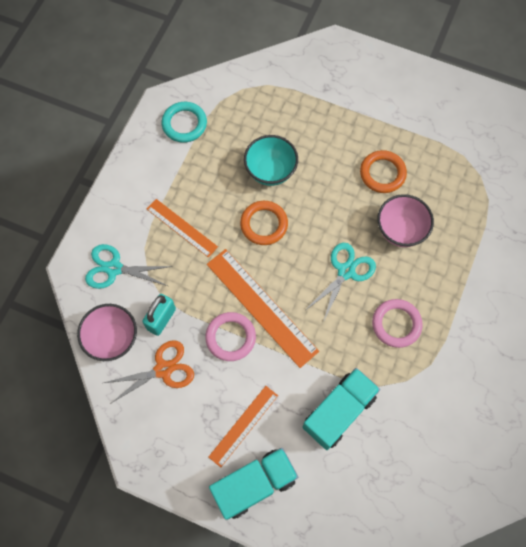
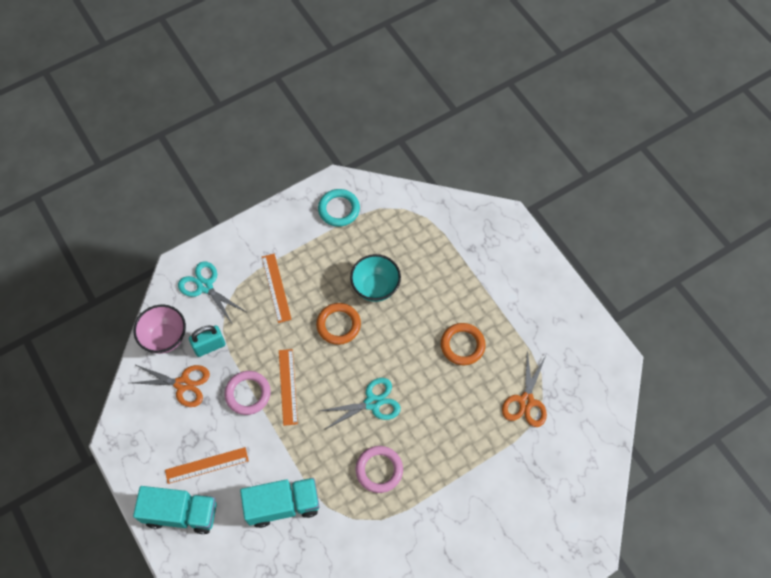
camera: 35 degrees right, 5 degrees down
(261, 307) = (288, 386): orange ruler -> orange ruler, size x0.60
(400, 231) = (440, 400): pink bowl -> none
(469, 186) = (526, 401): none -> orange scissors

